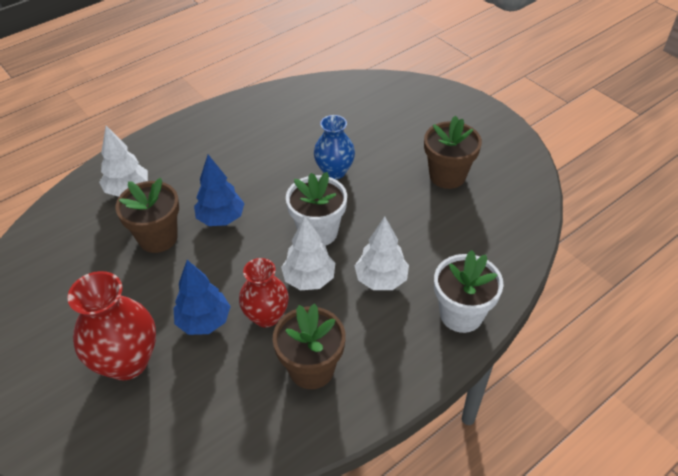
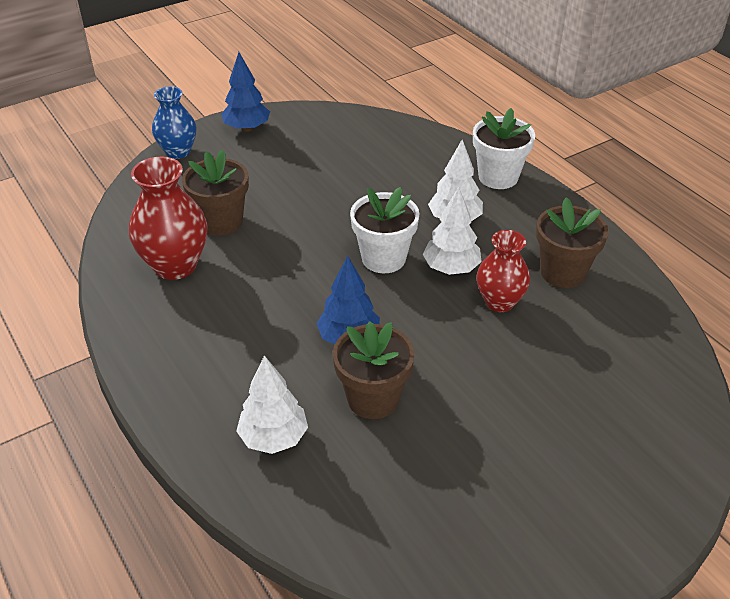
camera: 85 degrees left, 5 degrees down
(127, 361) = (564, 416): red vase -> red vase (175, 265)
(204, 321) = (506, 351): blue tree -> blue tree (247, 128)
(334, 171) = (288, 240): blue vase -> blue vase (178, 152)
(447, 176) = (316, 162): brown flower pot -> brown flower pot (221, 222)

